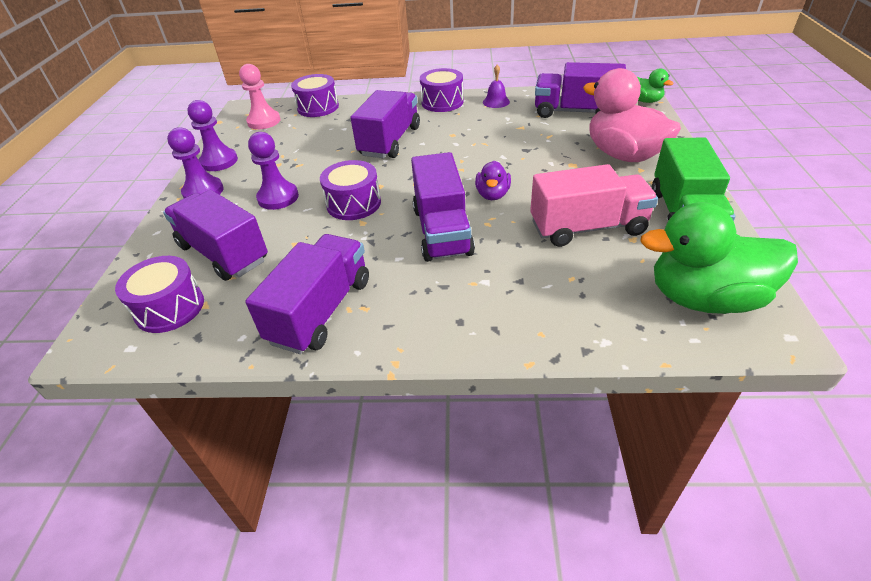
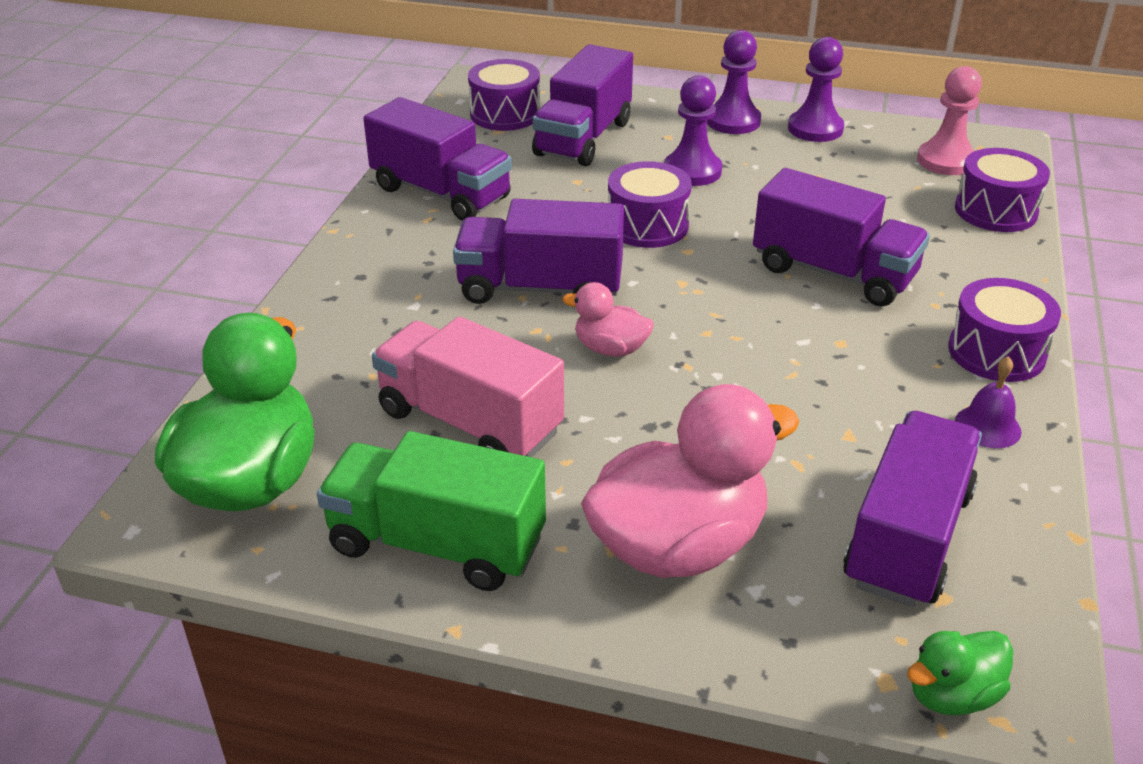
camera: 100 degrees right, 5 degrees down
(224, 253) = (583, 138): purple truck -> purple truck turned 150 degrees clockwise
(492, 195) = (610, 349): purple duck -> pink duck
(587, 228) = (470, 422): pink truck -> pink truck turned 120 degrees clockwise

